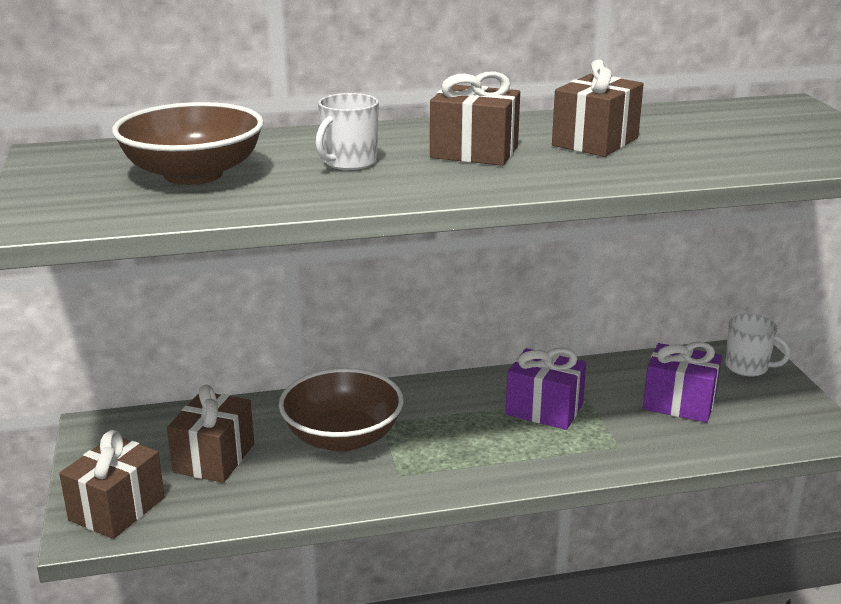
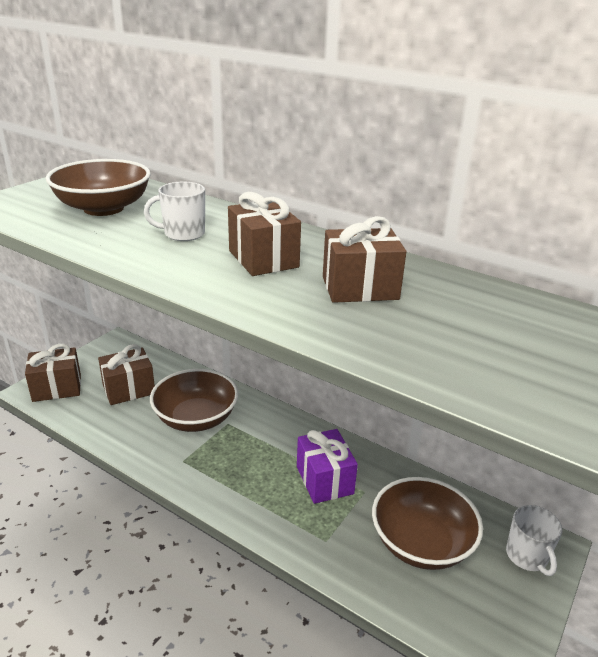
camera: 45 degrees right, 5 degrees up
(679, 403) = (421, 543): purple gift -> brown bowl

